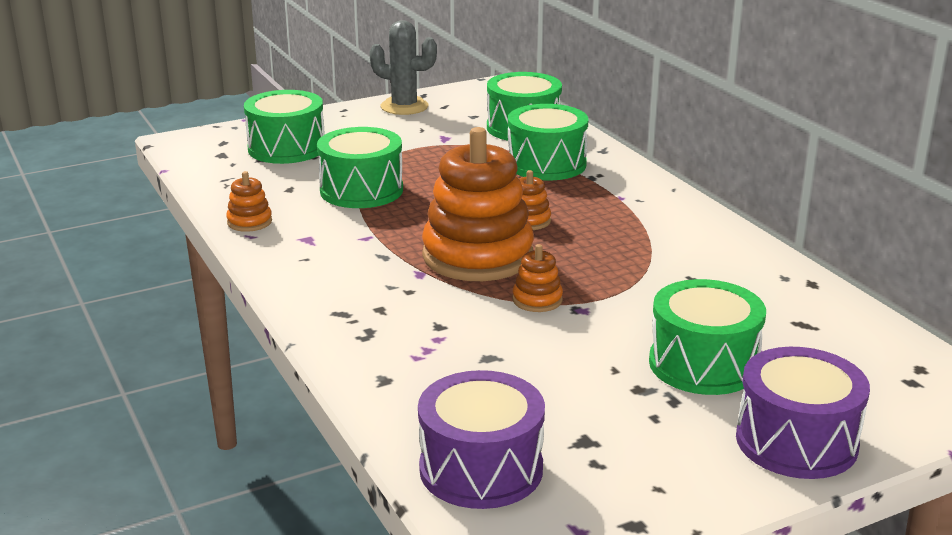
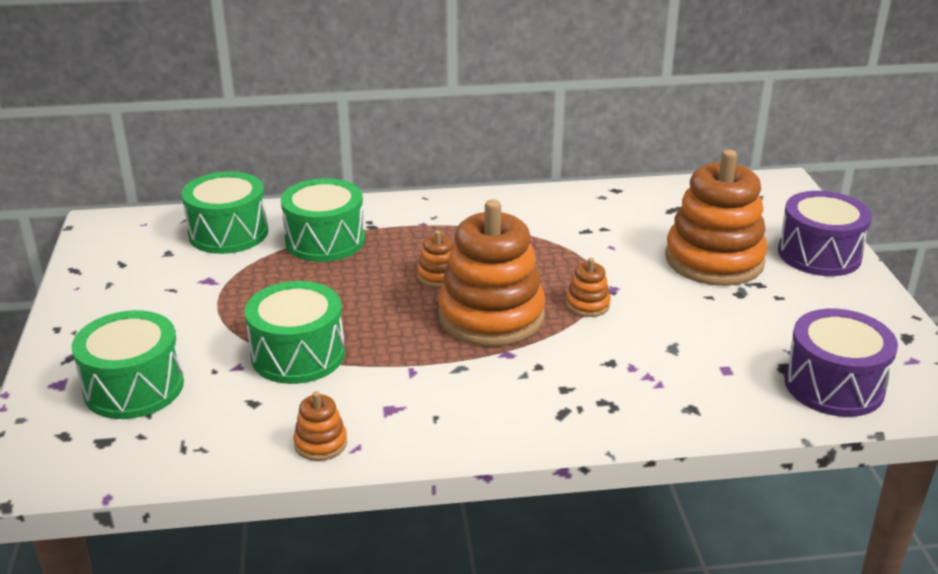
camera: 70 degrees left, 5 degrees up
(404, 106) = (95, 287): grey cactus -> none
(703, 364) = (714, 260): green drum -> orange stacking toy

